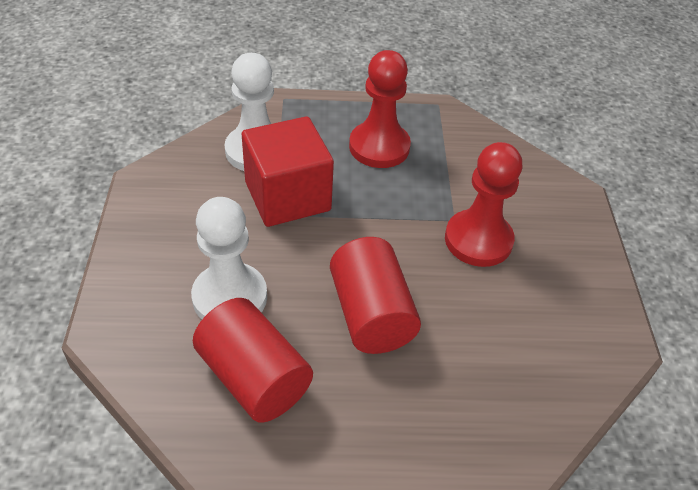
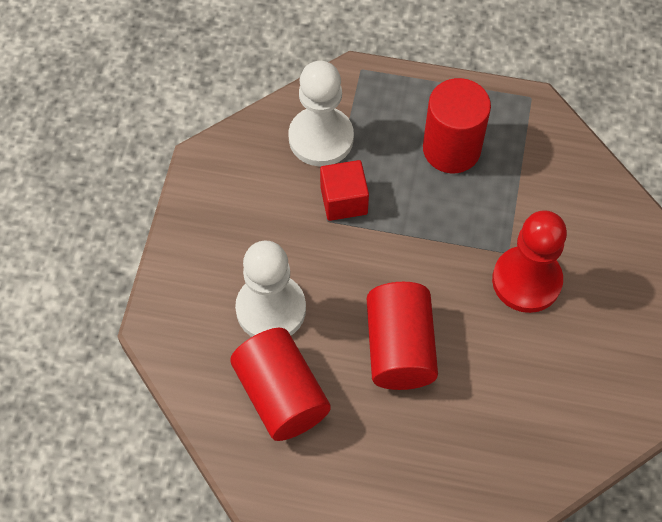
camera: 15 degrees right, 15 degrees up
(287, 196) = (344, 200): red cube -> red cube, size x0.58
(379, 147) = (451, 149): red pawn -> red cylinder

